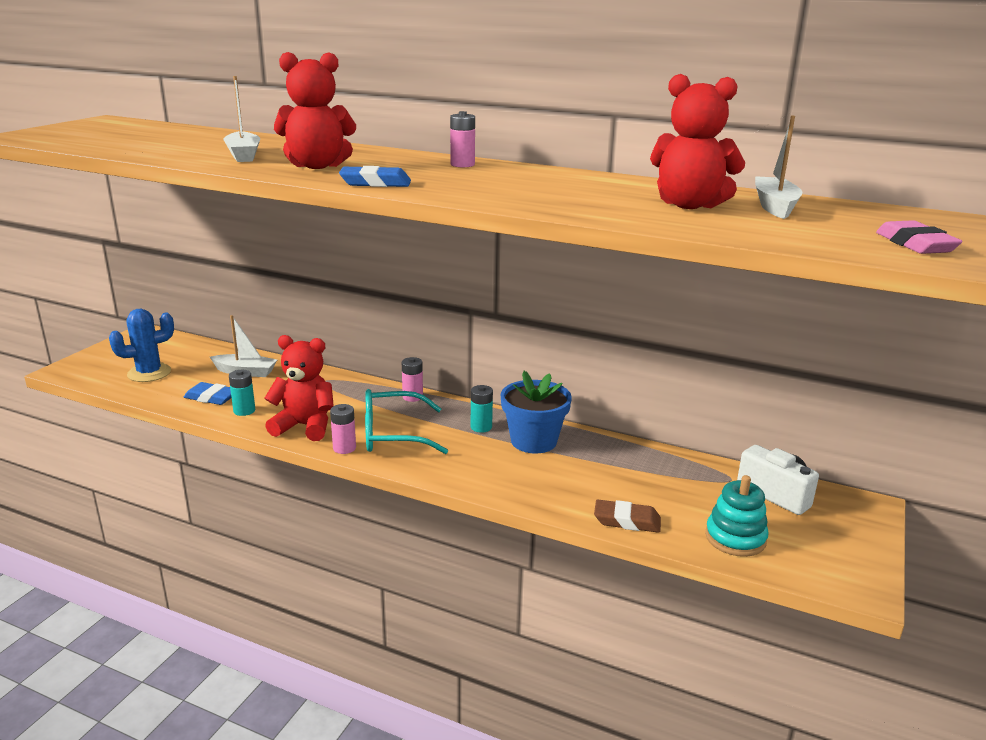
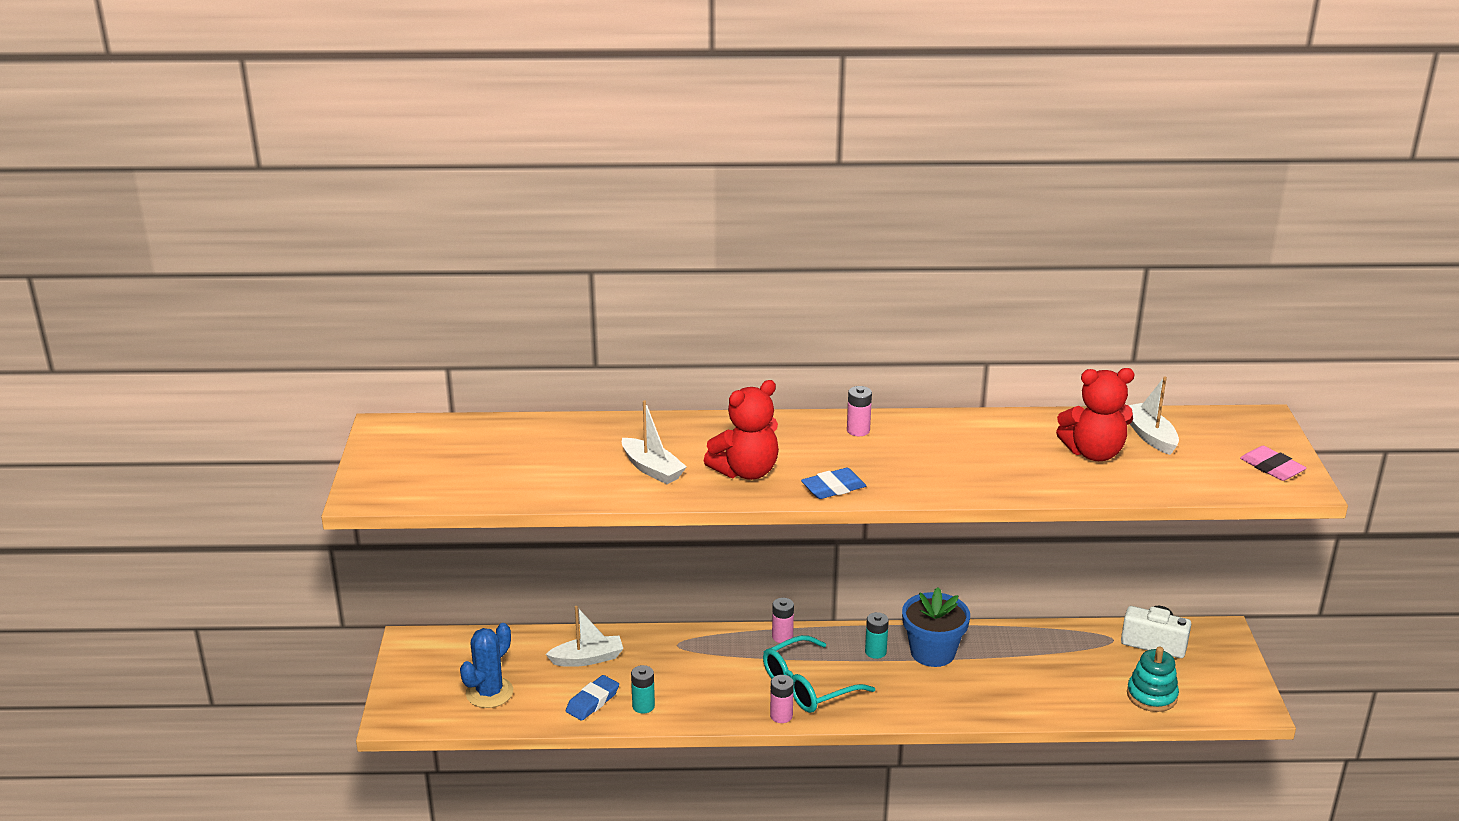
camera: 25 degrees left, 5 degrees up
(211, 397) = (592, 701): blue eraser -> blue eraser turned 45 degrees counterclockwise
(305, 426) = (720, 704): red teddy bear -> none
(627, 521) = (1066, 708): brown eraser -> none

